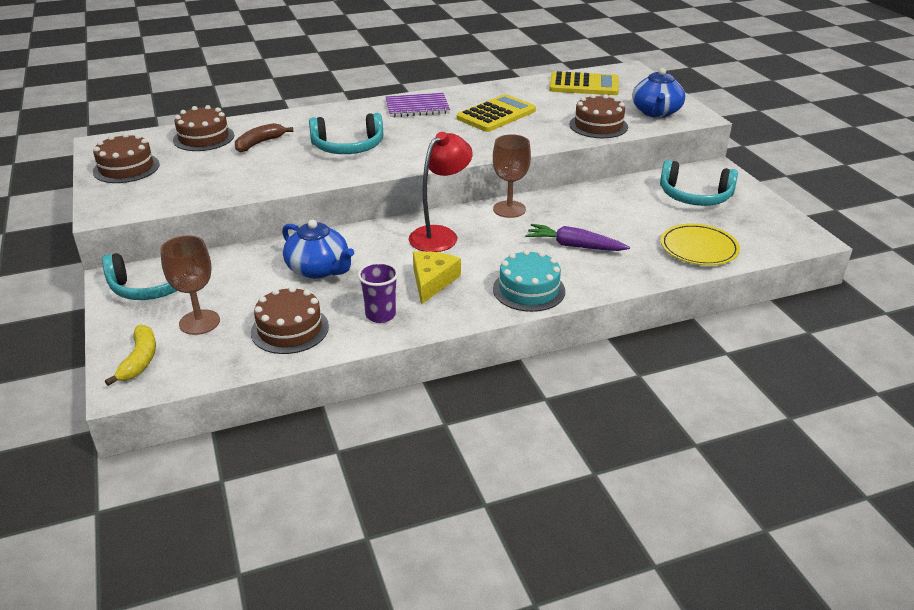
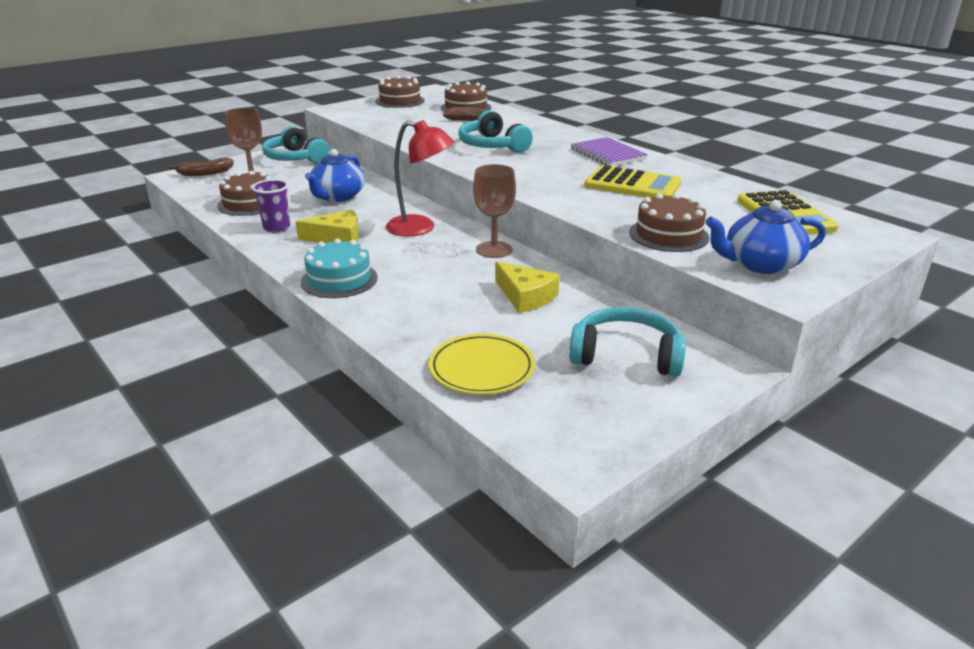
camera: 70 degrees right, 5 degrees down
(140, 360) = (205, 173): yellow banana -> brown banana
(574, 246) = (438, 291): purple carrot -> none
(599, 212) = (525, 296): none -> yellow cheese
(694, 196) = (626, 355): turquoise headphones -> turquoise headphones turned 105 degrees clockwise

